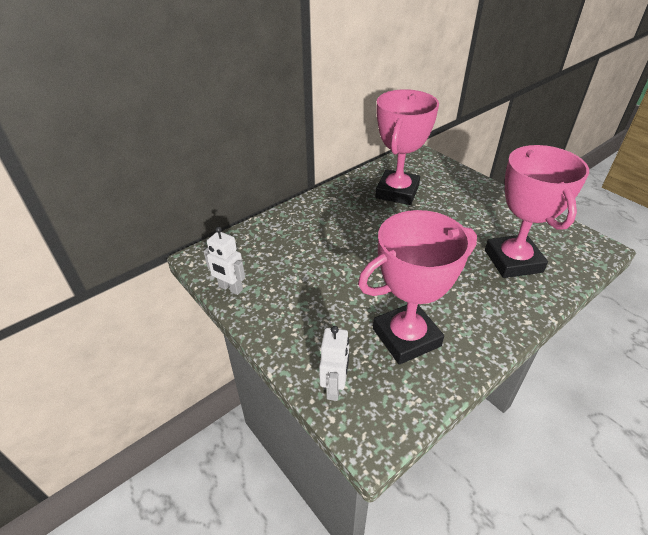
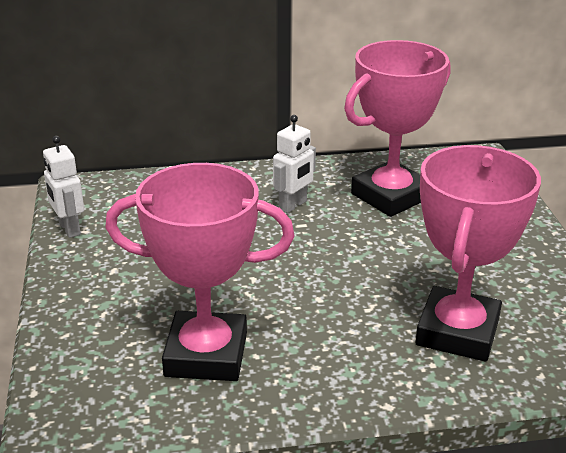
camera: 30 degrees right, 10 degrees down
(334, 387) = (68, 366): white robot -> white robot (293, 205)

